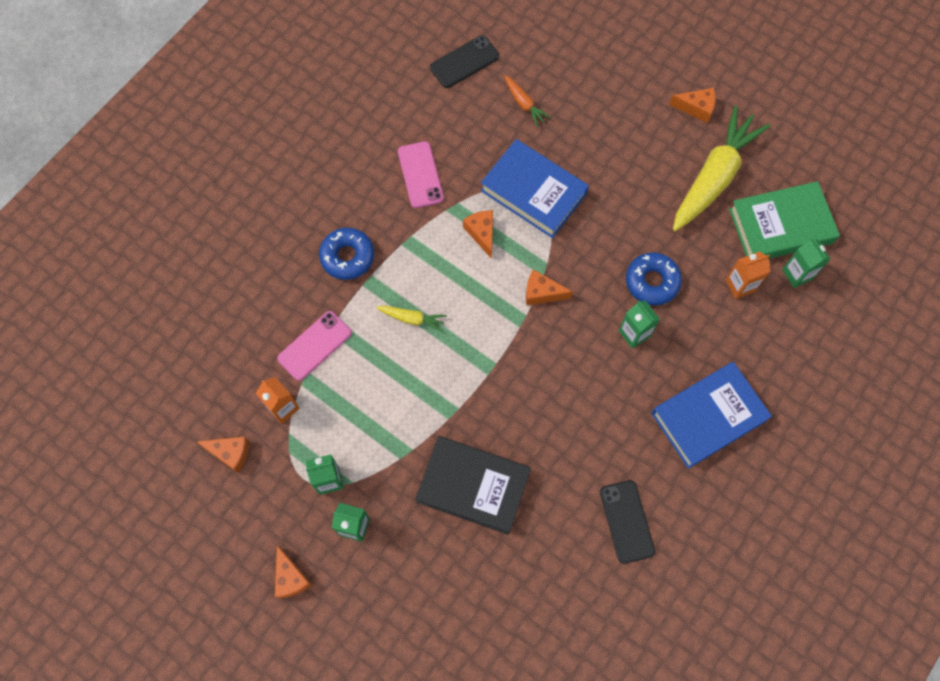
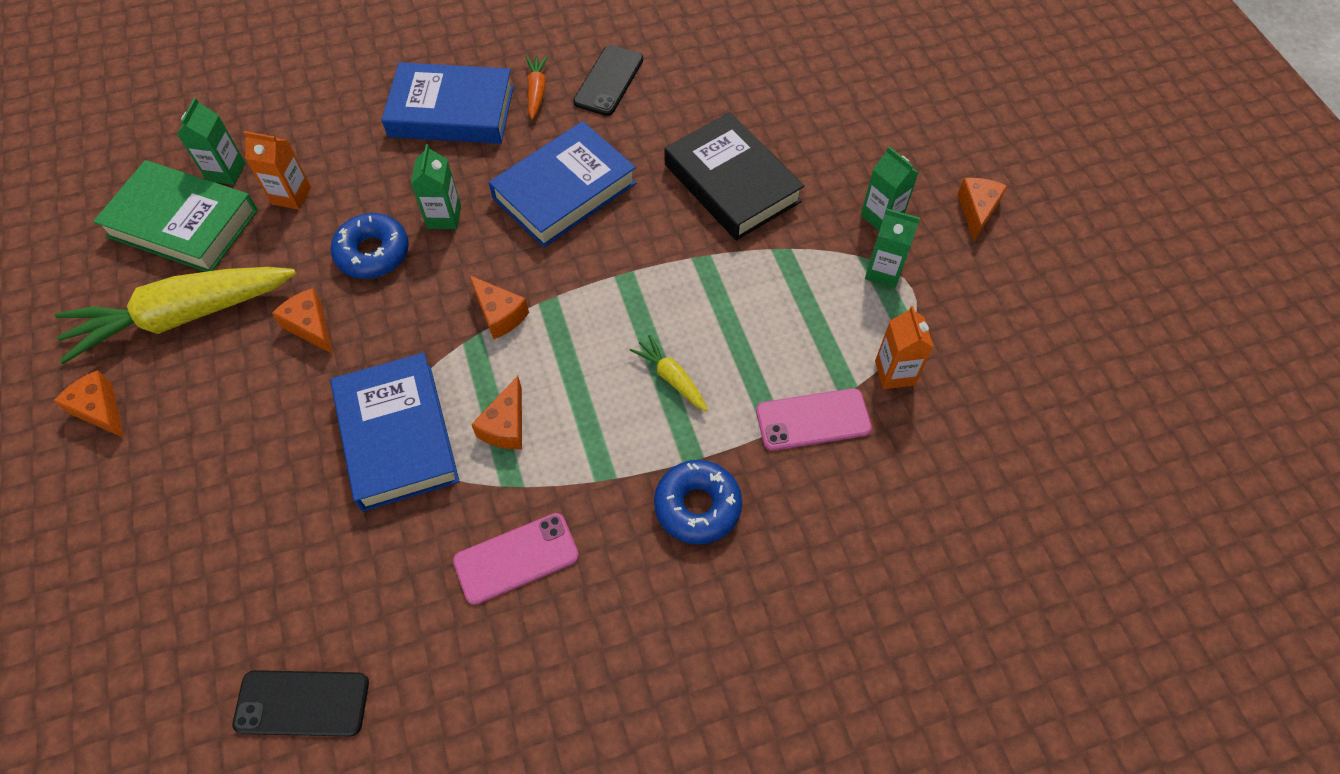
camera: 145 degrees left, 10 degrees down
(230, 453) = (986, 361): orange cheese -> orange cheese (310, 326)
(420, 175) = (516, 558): pink phone -> pink phone turned 45 degrees clockwise
(524, 104) = (290, 568): orange carrot -> orange carrot (536, 91)
(577, 404) = (564, 191): none -> blue book

